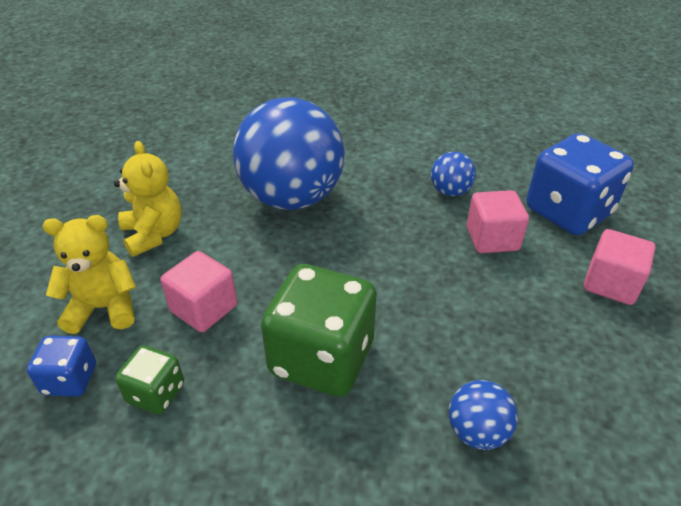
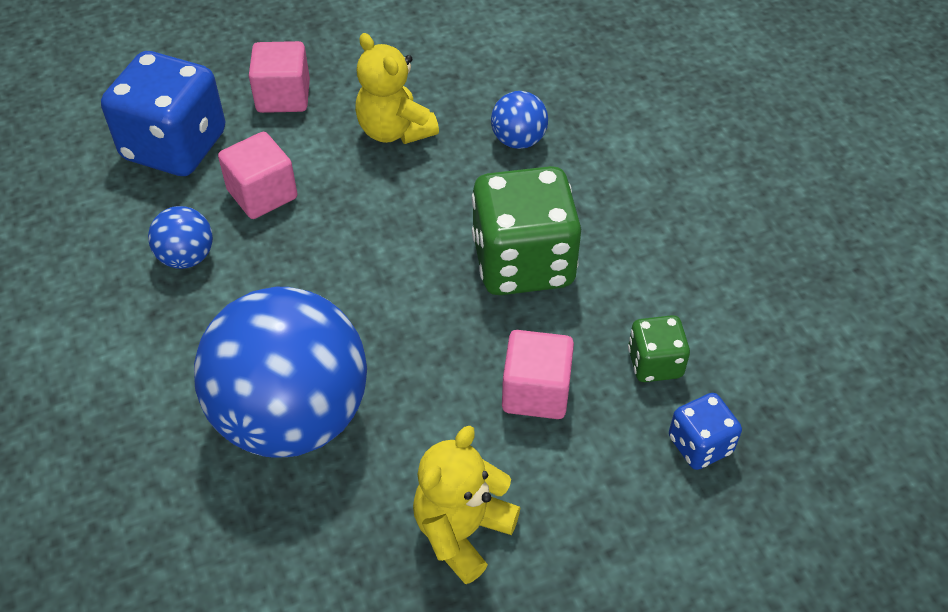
camera: 120 degrees left, 10 degrees up
(104, 308) = (605, 489): yellow teddy bear -> yellow teddy bear (394, 130)

